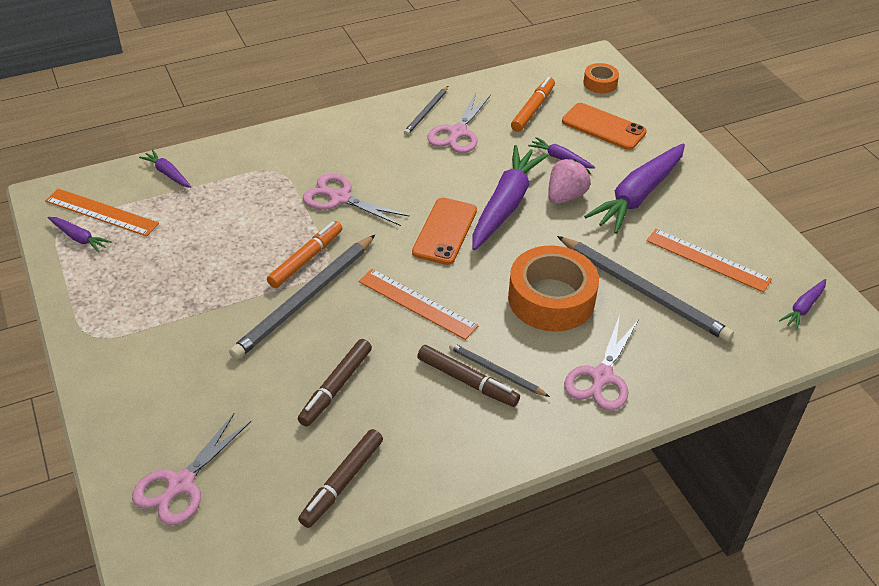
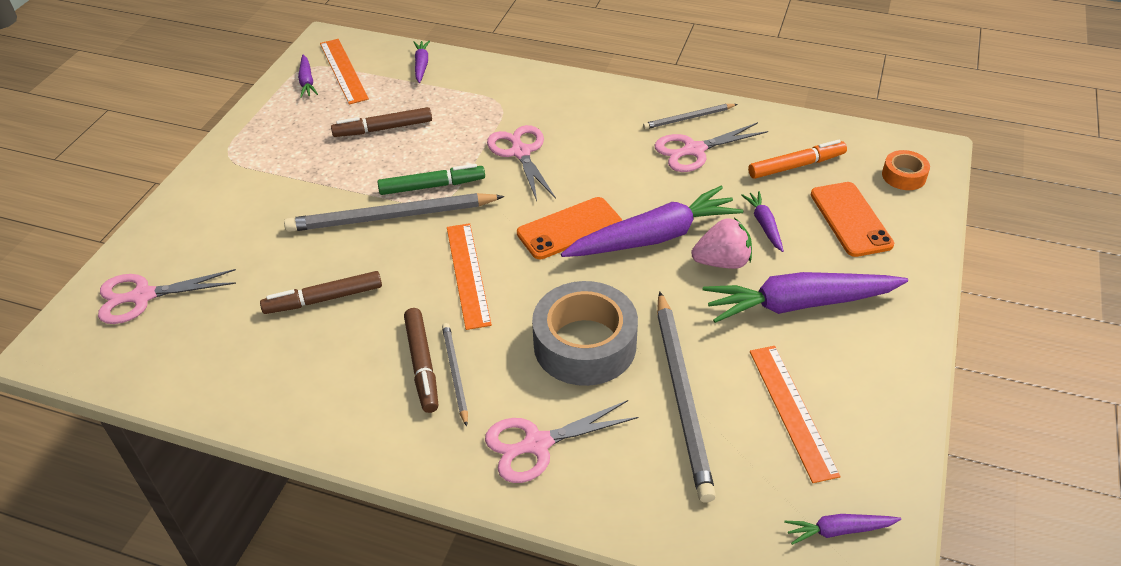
camera: 45 degrees right, 0 degrees up
(306, 259) = (432, 186): orange marker -> green marker
(342, 482) = (233, 374): brown marker -> brown marker (383, 129)
(551, 299) = (585, 344): orange tape -> grey tape

